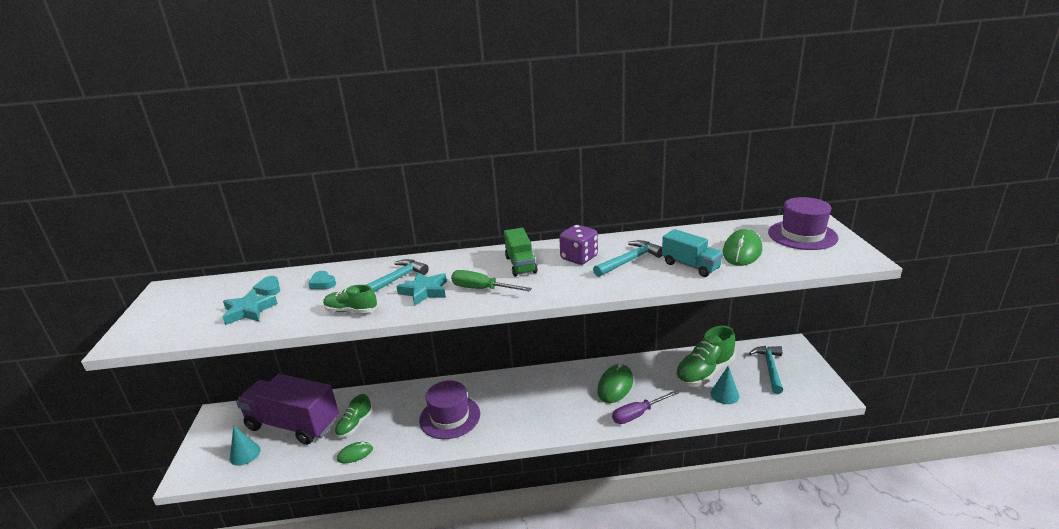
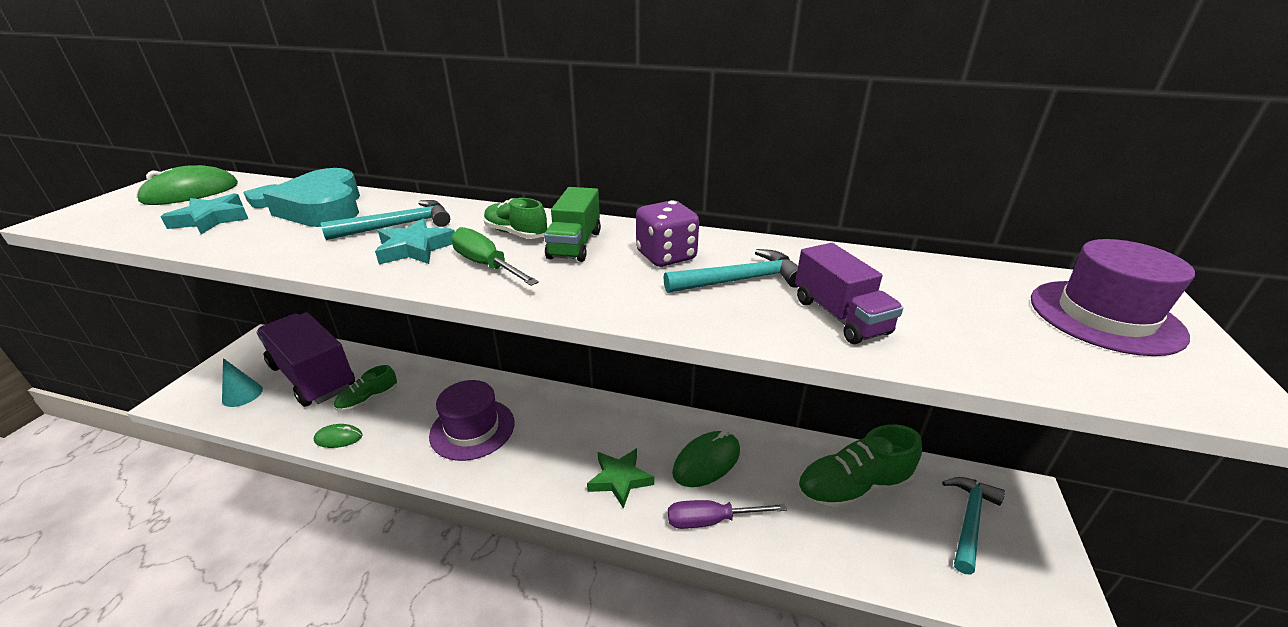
camera: 20 degrees right, 5 degrees up
(322, 283) = (324, 208): turquoise heart -> turquoise heart, size x2.42
(351, 311) = (304, 249): green shoe -> green shoe (516, 233)
(570, 412) = (620, 479): none -> green star
(690, 266) = (840, 316): turquoise truck -> purple truck
(724, 394) = (867, 539): turquoise cone -> none
(742, 251) = (957, 316): green mouse -> green mouse (191, 193)

